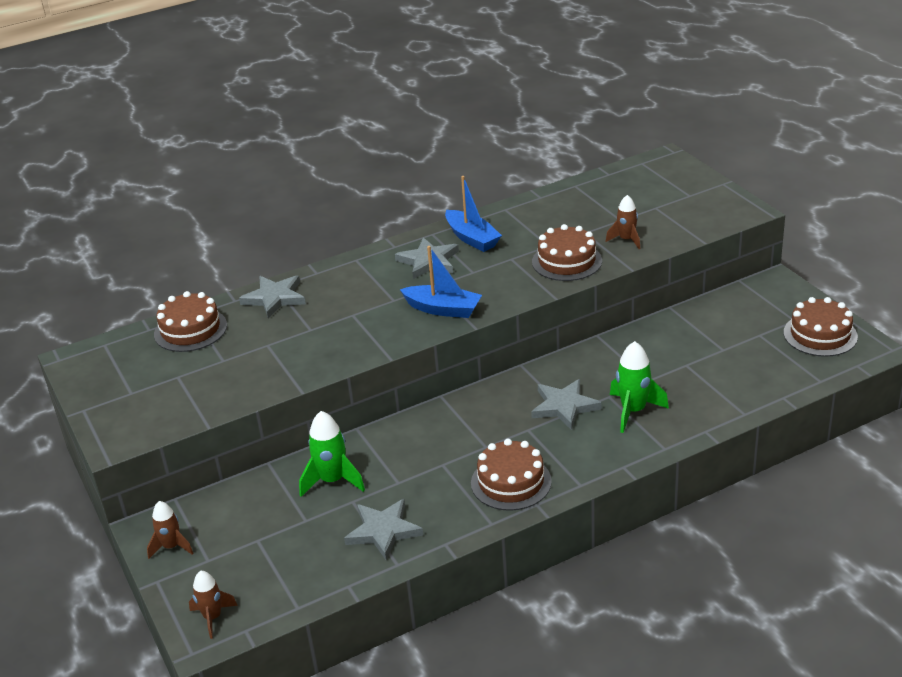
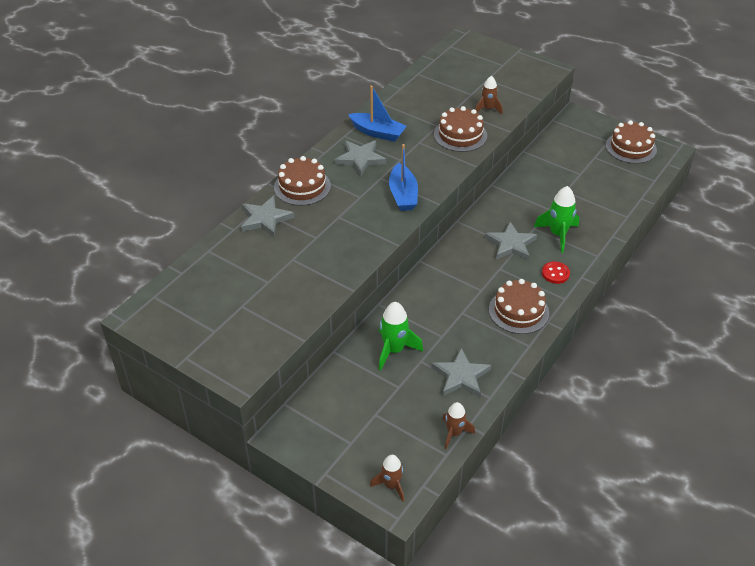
camera: 30 degrees left, 10 degrees up
(172, 547) = (314, 442): brown rocket -> brown rocket (454, 433)
(190, 330) = (218, 264): brown cake -> brown cake (302, 187)
(443, 309) = (403, 195): blue boat -> blue boat turned 90 degrees clockwise
(592, 453) = (555, 273): none -> red button

